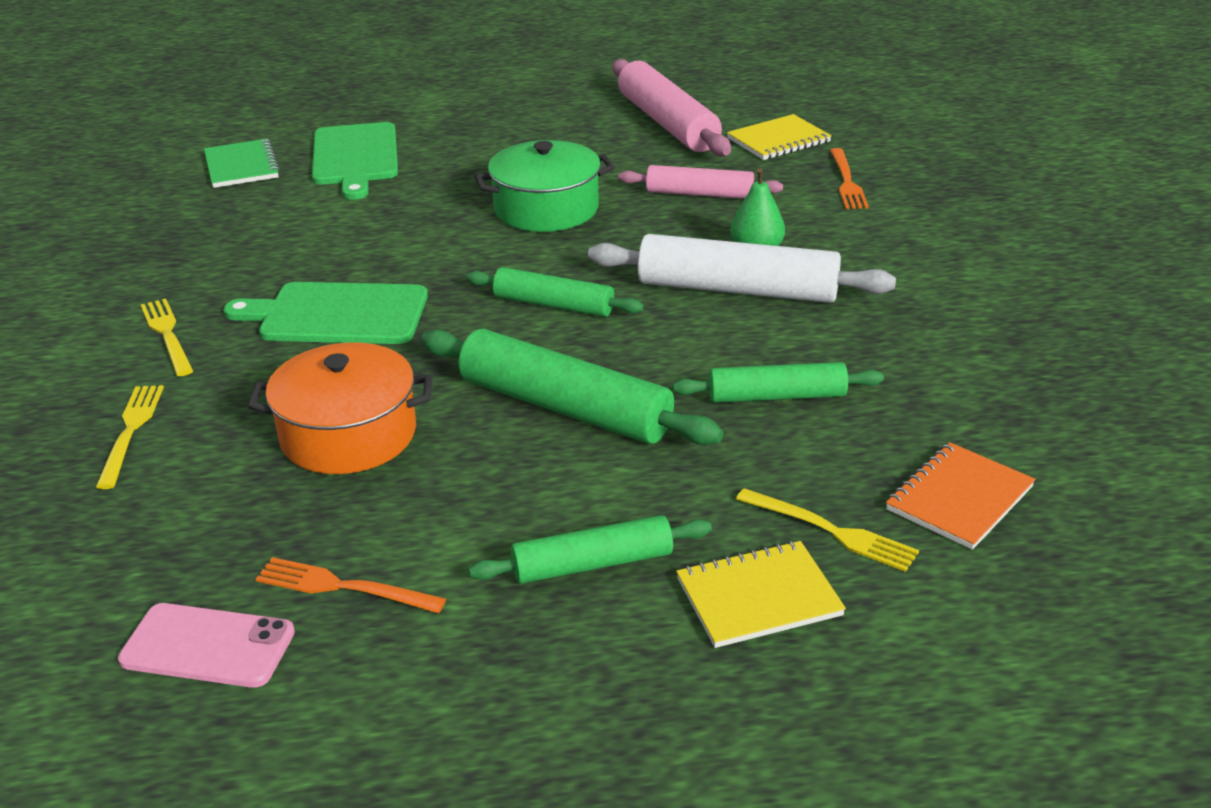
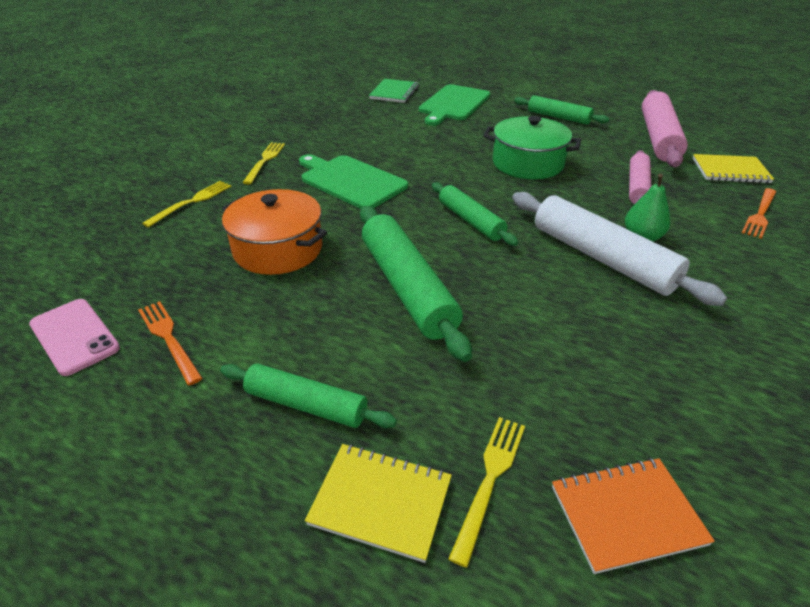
camera: 35 degrees right, 5 degrees up
(699, 194) = (637, 186): pink rolling pin -> pink rolling pin turned 60 degrees clockwise
(777, 396) = (555, 347): green rolling pin -> green rolling pin (558, 117)
(831, 531) = (490, 479): yellow fork -> yellow fork turned 135 degrees counterclockwise

